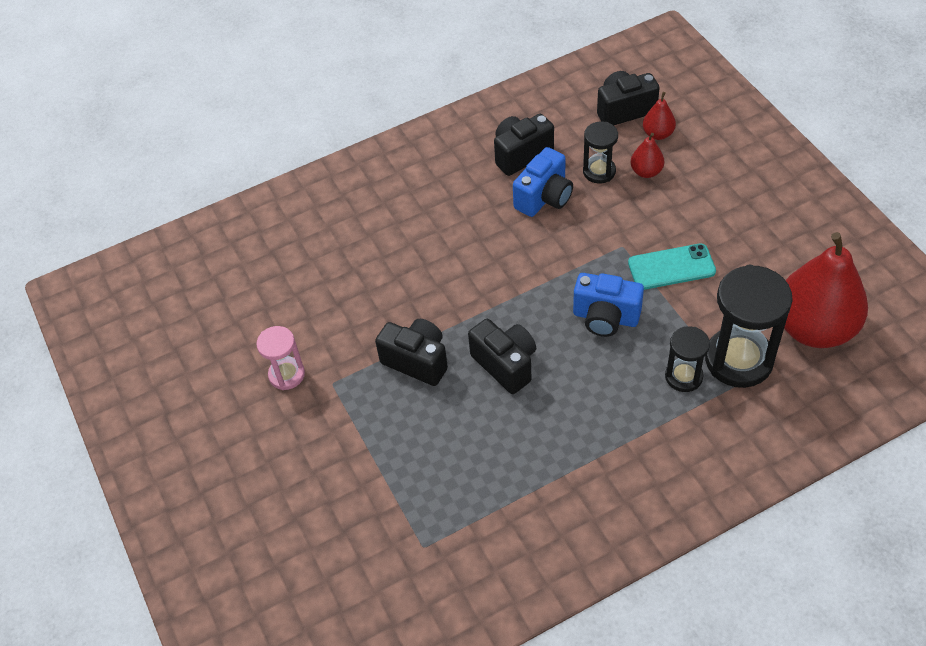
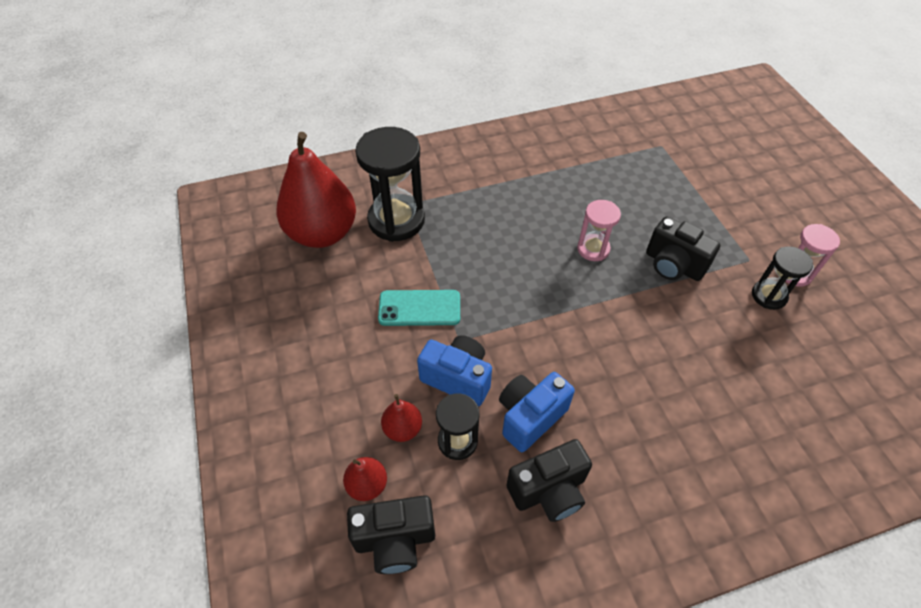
camera: 175 degrees left, 0 degrees up
(505, 364) = (593, 249): black camera -> pink hourglass
(605, 317) = (496, 272): blue camera -> blue camera (457, 378)
(683, 376) = (446, 216): black hourglass -> black hourglass (768, 296)

